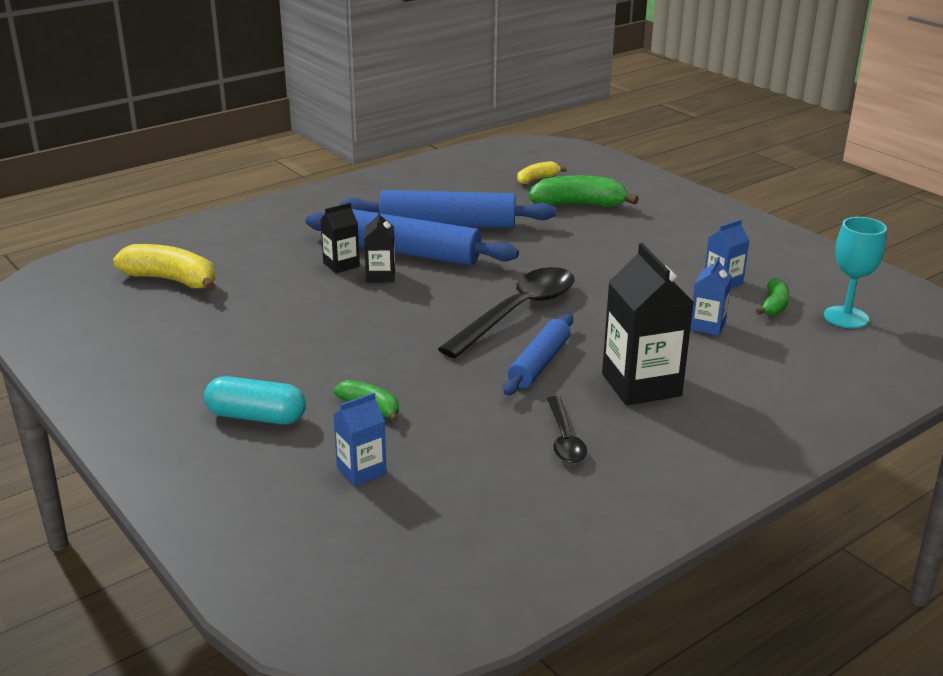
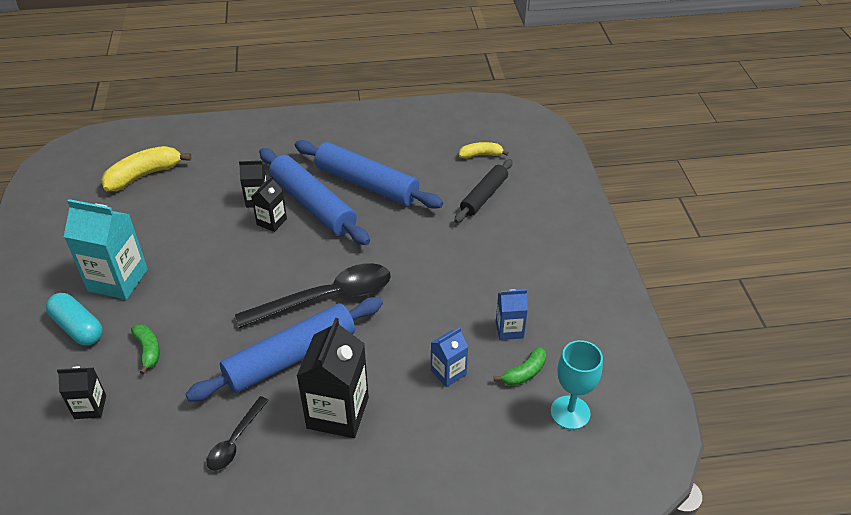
camera: 30 degrees right, 15 degrees up
(172, 280) = (144, 175): yellow banana -> yellow banana turned 90 degrees counterclockwise
(255, 366) = (118, 280): none -> turquoise carton
(361, 470) = (90, 407): blue carton -> black carton
(539, 363) = (291, 358): blue rolling pin -> blue rolling pin, size x1.64
(578, 205) = (484, 196): green banana -> black rolling pin

